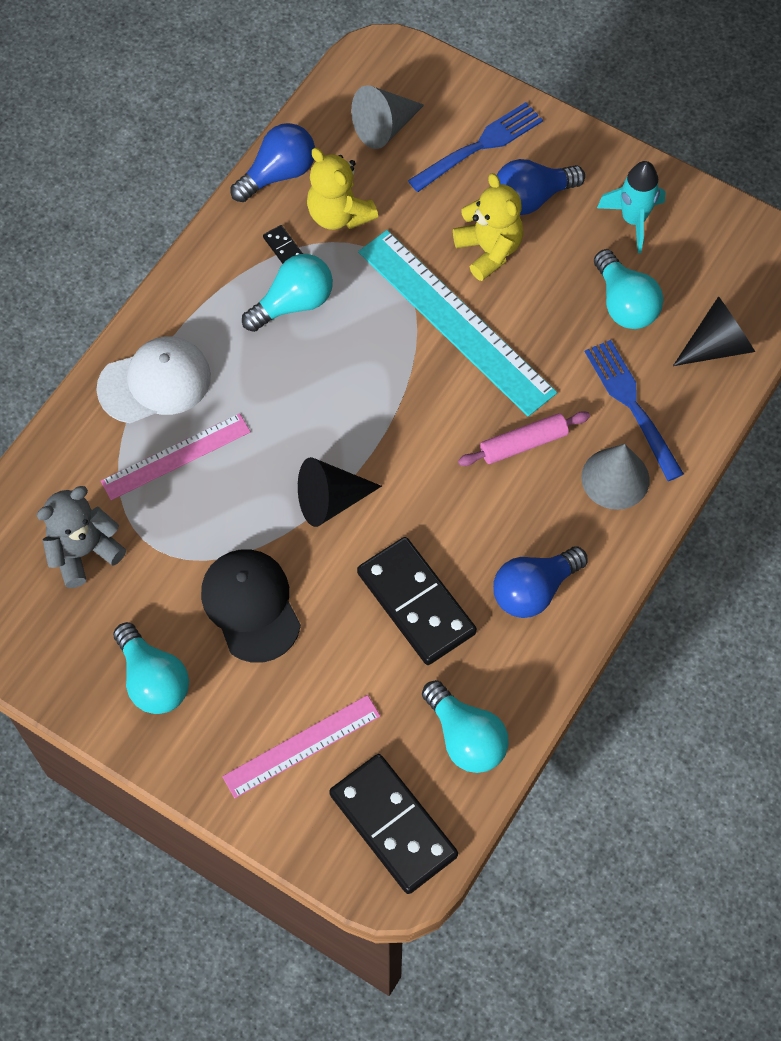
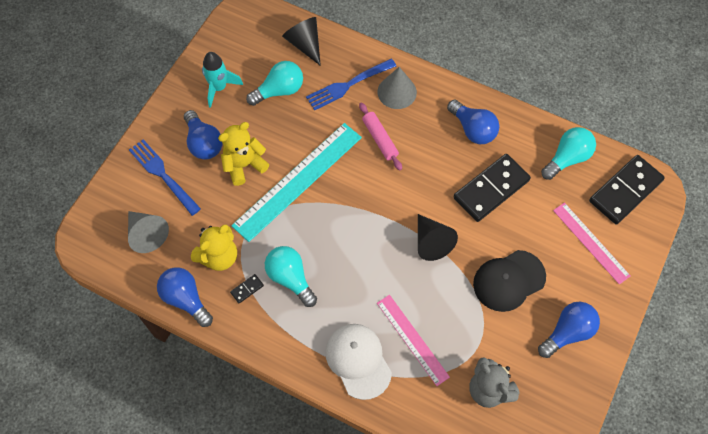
camera: 95 degrees left, 0 degrees up
(153, 680) = (567, 332): turquoise light bulb -> blue light bulb

